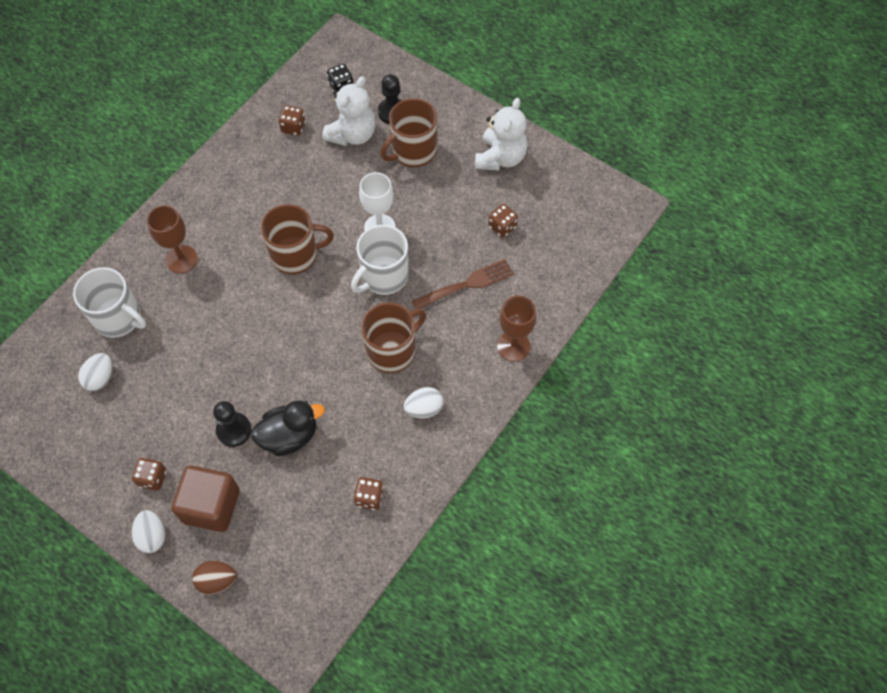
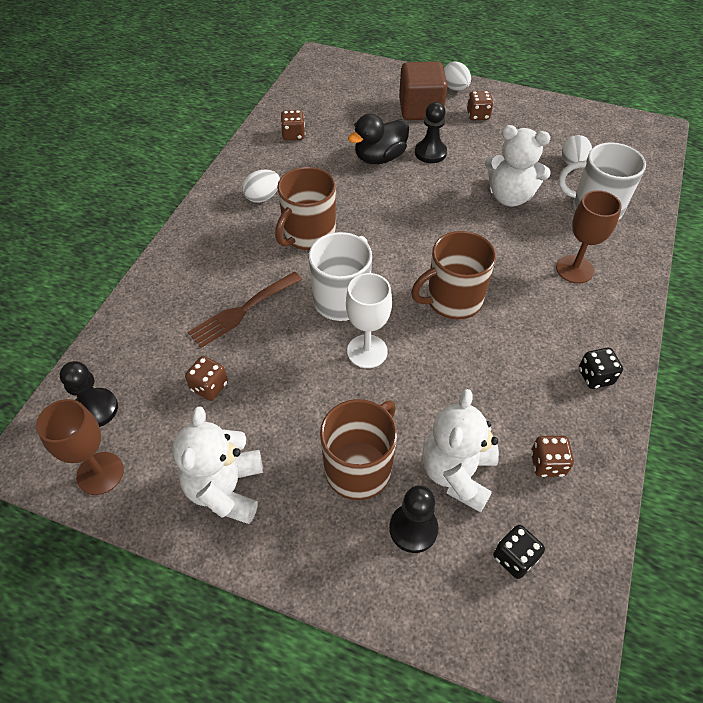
camera: 165 degrees right, 10 degrees down
(187, 350) = (510, 196): none -> white teddy bear
(217, 580) = (392, 77): brown egg -> none
(226, 172) = (595, 377): none -> black dice
(513, 346) = (180, 263): brown goblet -> brown goblet (100, 473)
(585, 228) = (96, 409): none -> black pawn

